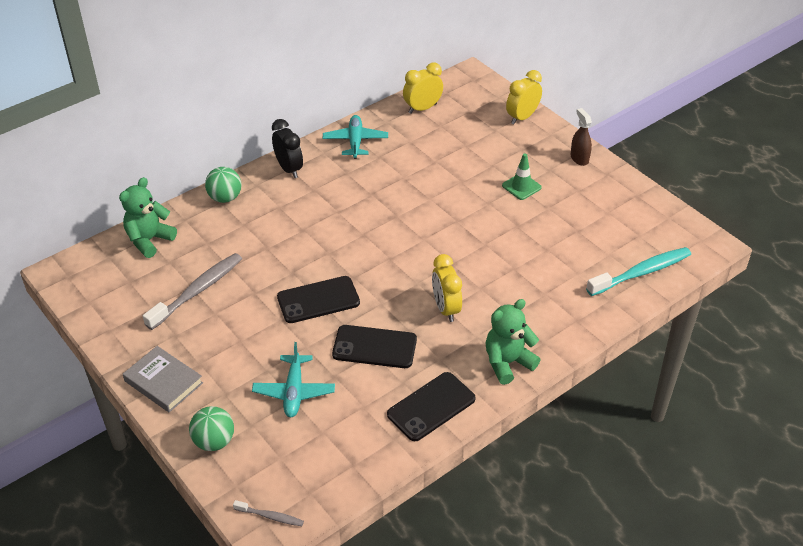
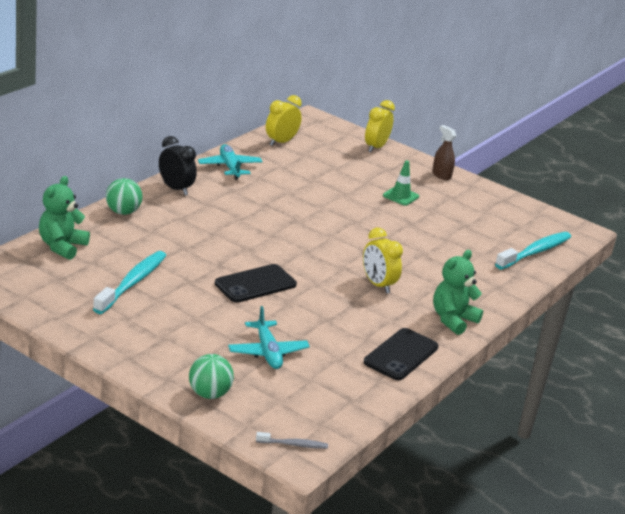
camera: 20 degrees left, 15 degrees down
(163, 382) = (134, 353): grey book -> none
(198, 291) = (132, 283): grey toothbrush -> turquoise toothbrush
(374, 347) = (327, 315): black phone -> none

